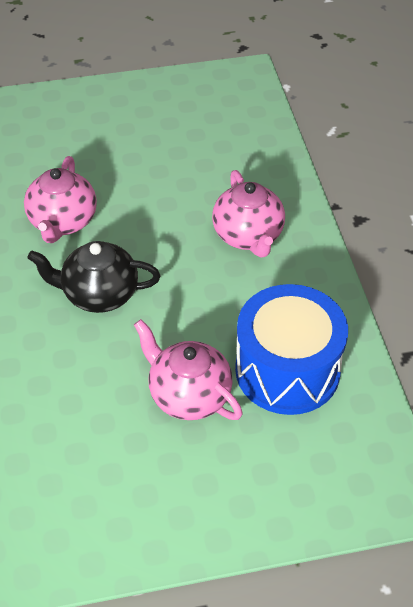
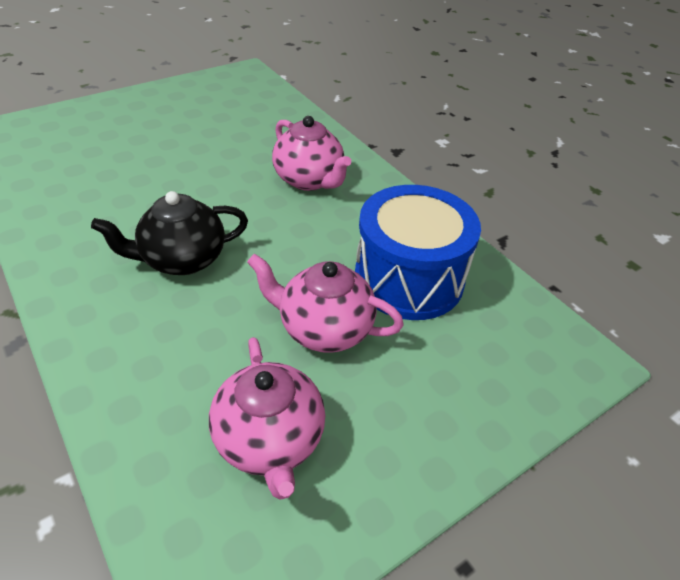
camera: 25 degrees left, 5 degrees down
(63, 222) = (116, 206): pink teapot -> pink teapot (270, 440)

